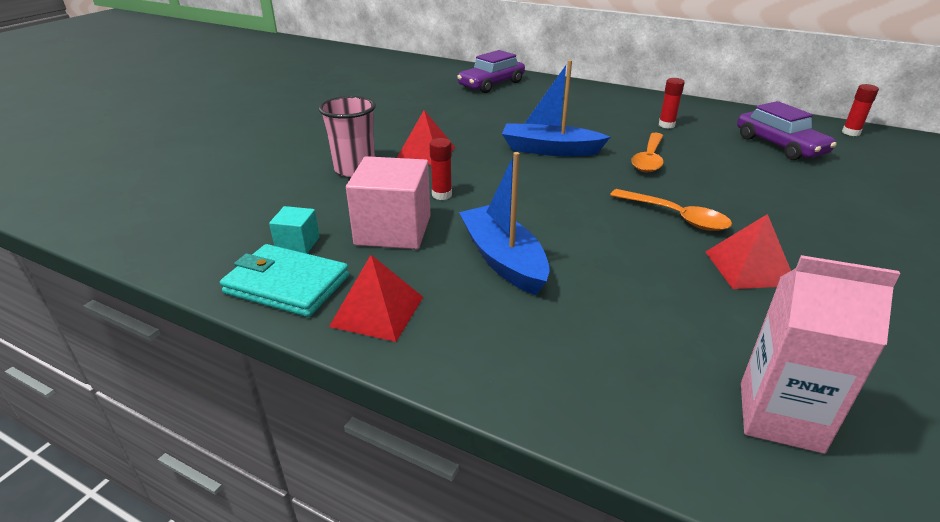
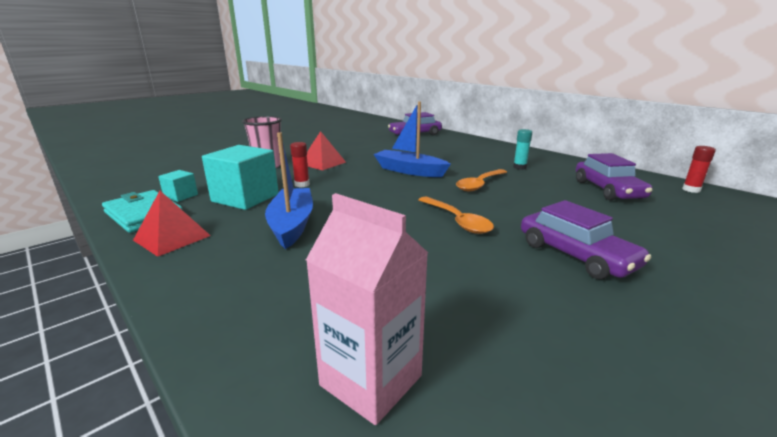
camera: 20 degrees right, 10 degrees down
(393, 230) = (245, 198): pink cube -> turquoise cube
(666, 125) = (519, 167): red glue stick -> turquoise glue stick
(749, 268) = (480, 264): red pyramid -> none
(820, 238) = (575, 255): none -> purple car

